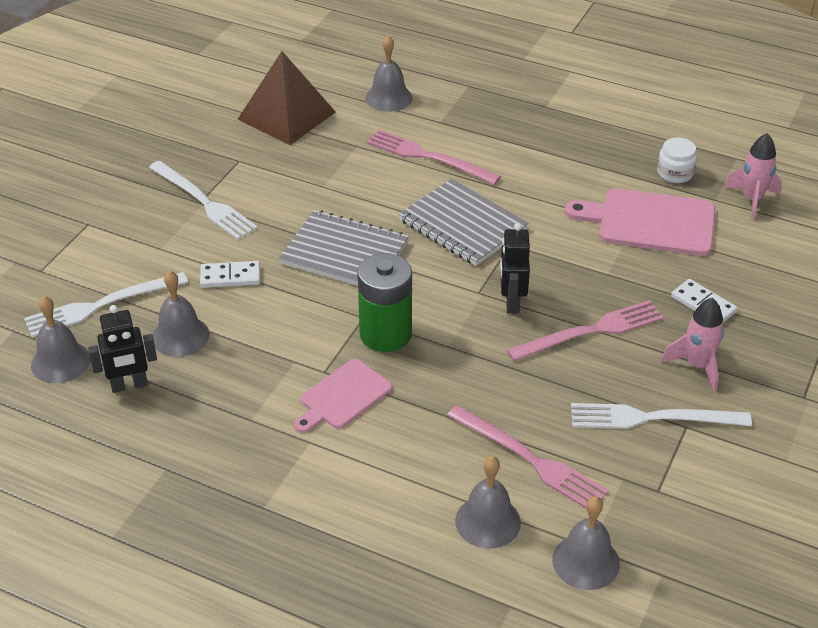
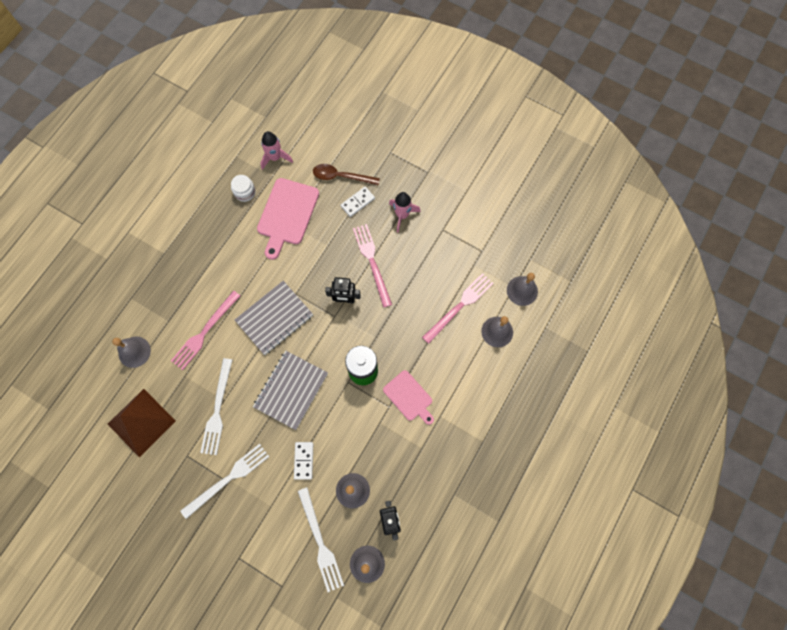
camera: 85 degrees left, 30 degrees up
(652, 418) = (436, 244): white fork -> white fork (217, 410)
(747, 280) = (341, 176): none -> brown spoon

